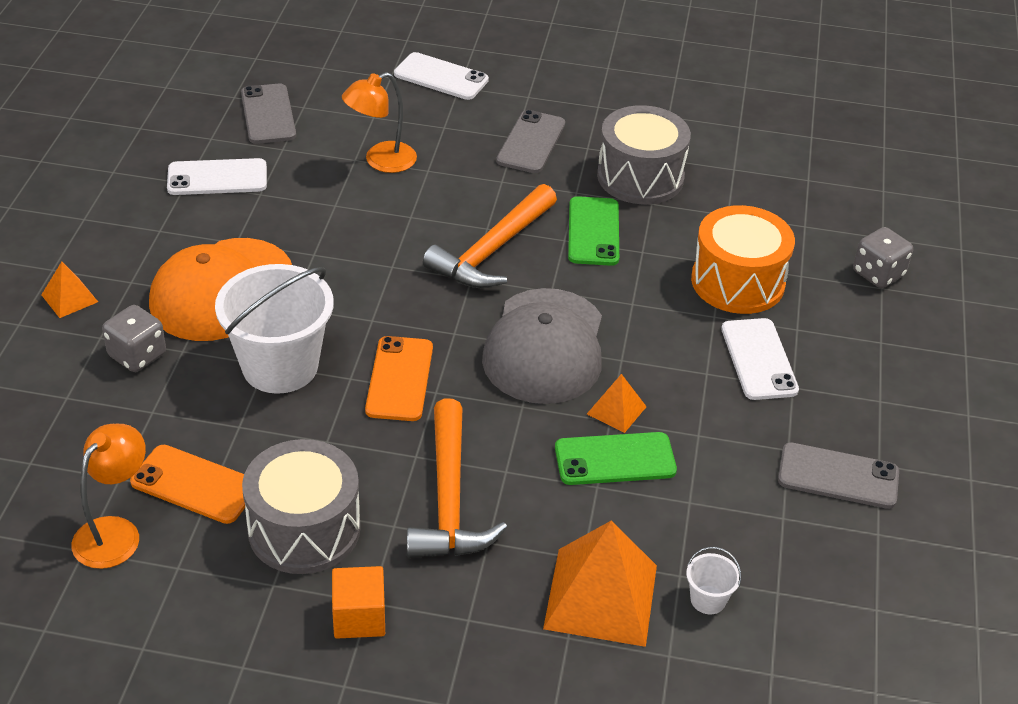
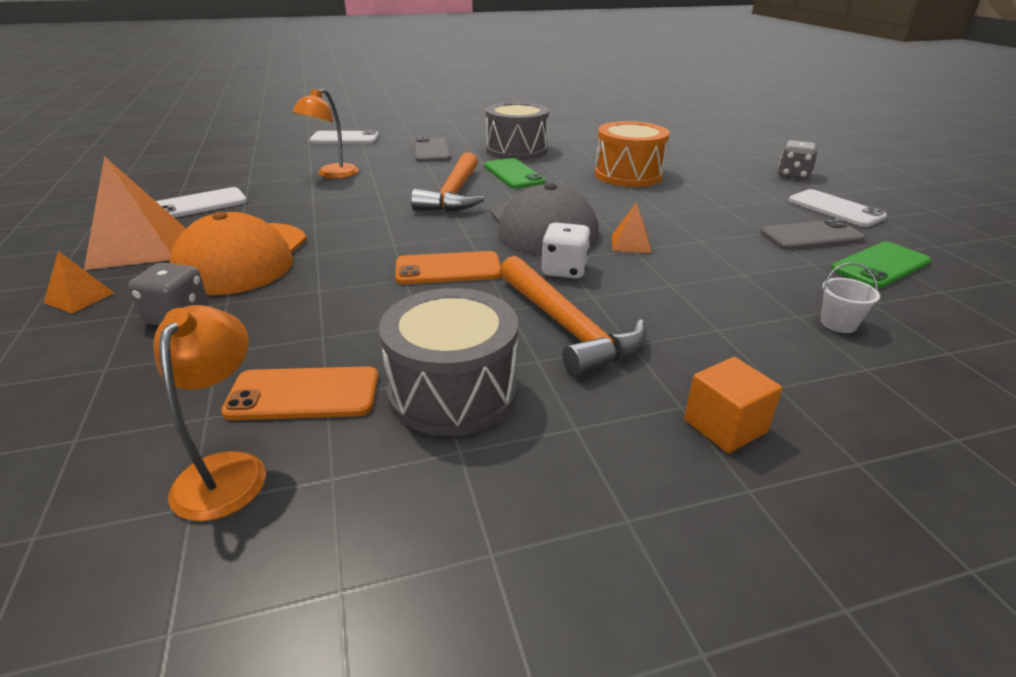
camera: 25 degrees left, 10 degrees down
(268, 114) = (224, 171): grey phone -> none
(280, 366) = (333, 288): white bucket -> none
(359, 617) = (578, 445): orange cube -> orange cube (725, 426)
(399, 379) = (448, 269): orange phone -> orange phone turned 75 degrees counterclockwise
(510, 424) = (564, 270): none -> white dice
(600, 596) = (764, 349): orange pyramid -> orange pyramid (138, 247)
(615, 459) = (663, 267): green phone -> green phone (880, 265)
(759, 359) = (686, 200): white phone -> white phone (835, 209)
(878, 274) = (699, 157): grey dice -> grey dice (793, 175)

